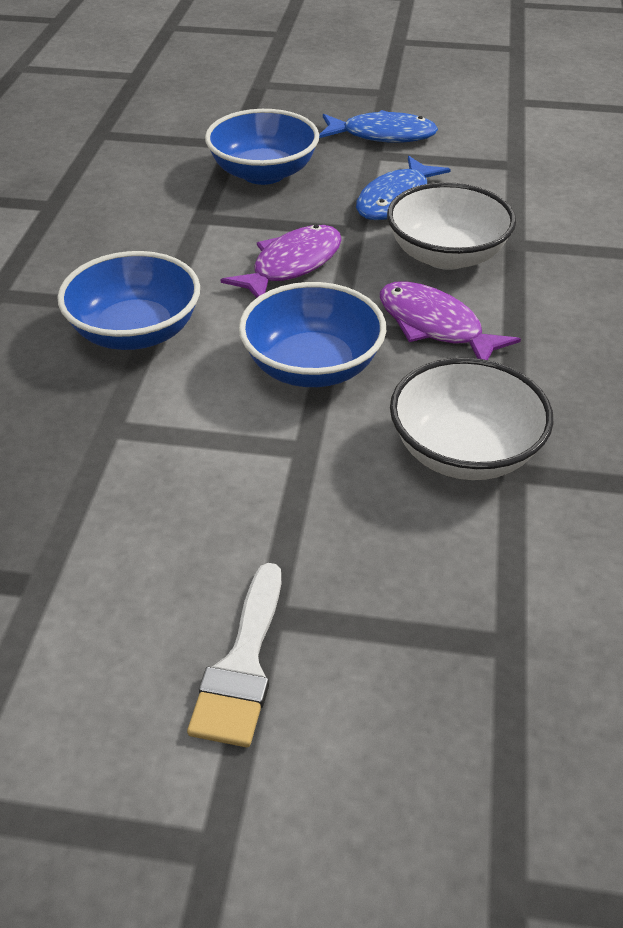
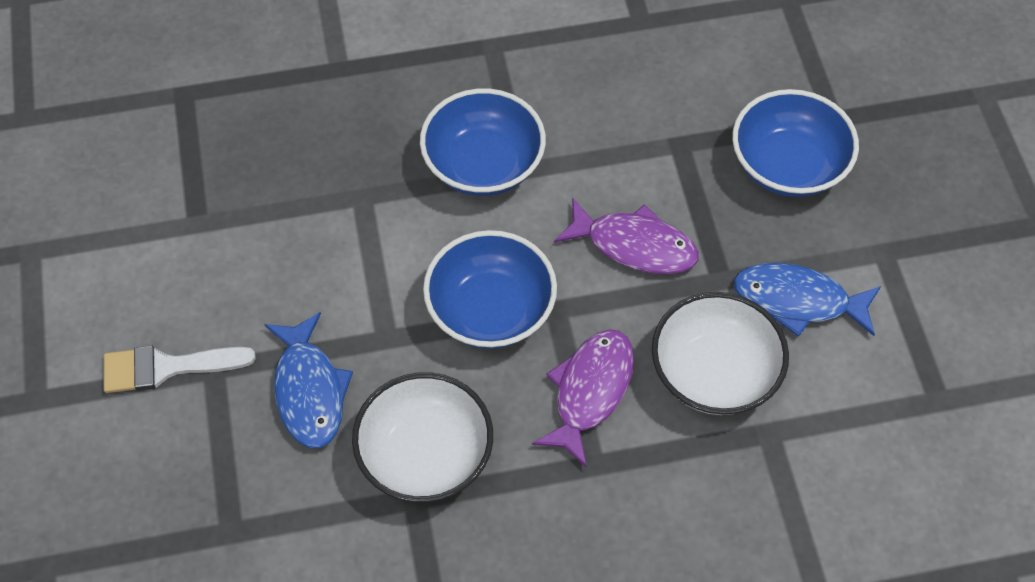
camera: 70 degrees right, 15 degrees up
(382, 135) = (932, 250): blue fish -> blue fish (309, 391)

